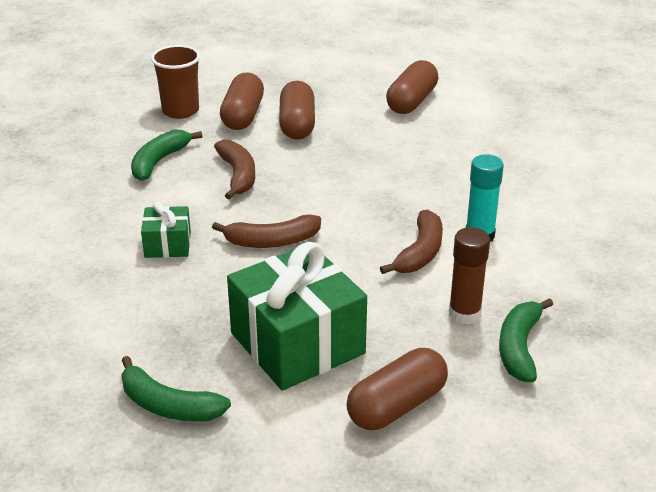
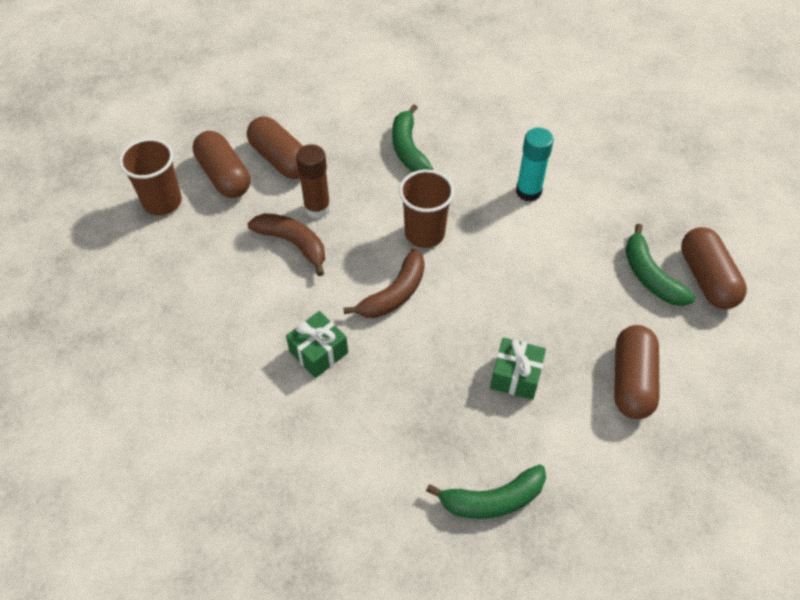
camera: 40 degrees left, 20 degrees up
(159, 161) = (209, 270): green banana -> green banana (408, 148)
(297, 343) = (515, 376): green gift -> green gift, size x0.48
(348, 218) = (424, 233): none -> brown cup
(411, 101) = (344, 82): brown capsule -> brown capsule (706, 278)
(420, 253) = (507, 234): brown banana -> none
(464, 314) = (590, 270): brown glue stick -> brown glue stick (317, 208)

